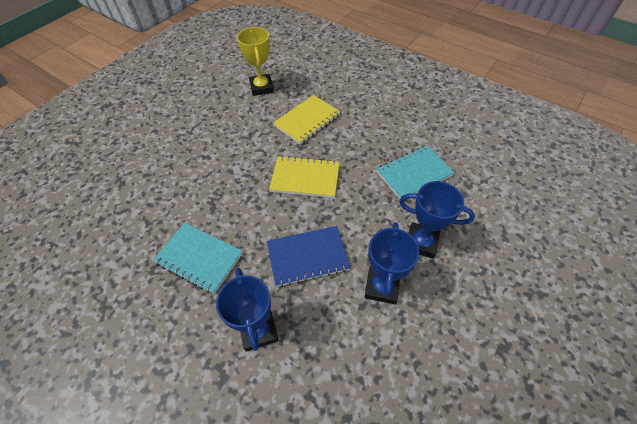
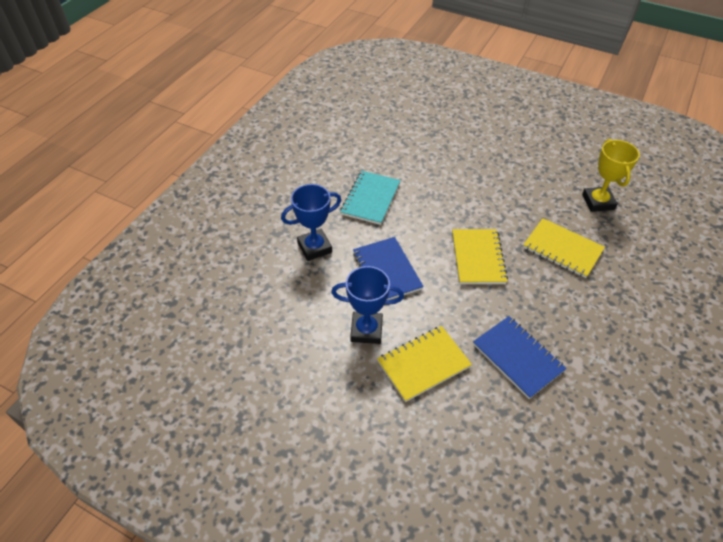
camera: 80 degrees right, 5 degrees down
(261, 87) = (598, 202): yellow trophy -> yellow trophy turned 75 degrees counterclockwise
(414, 173) = (518, 357): turquoise notebook -> blue notebook
(421, 242) = (423, 364): blue trophy -> yellow notebook

